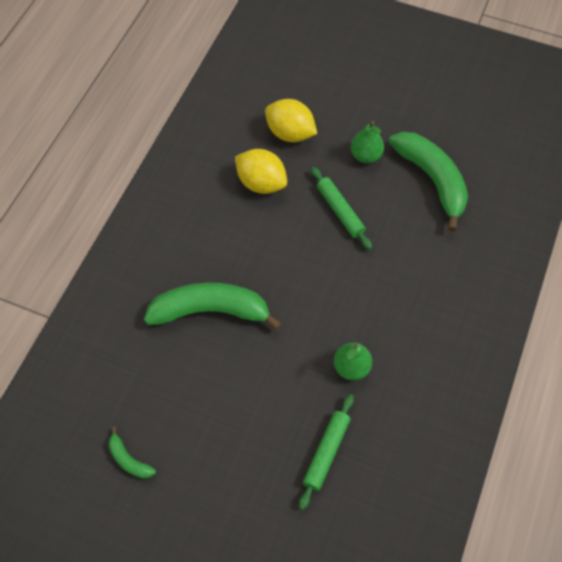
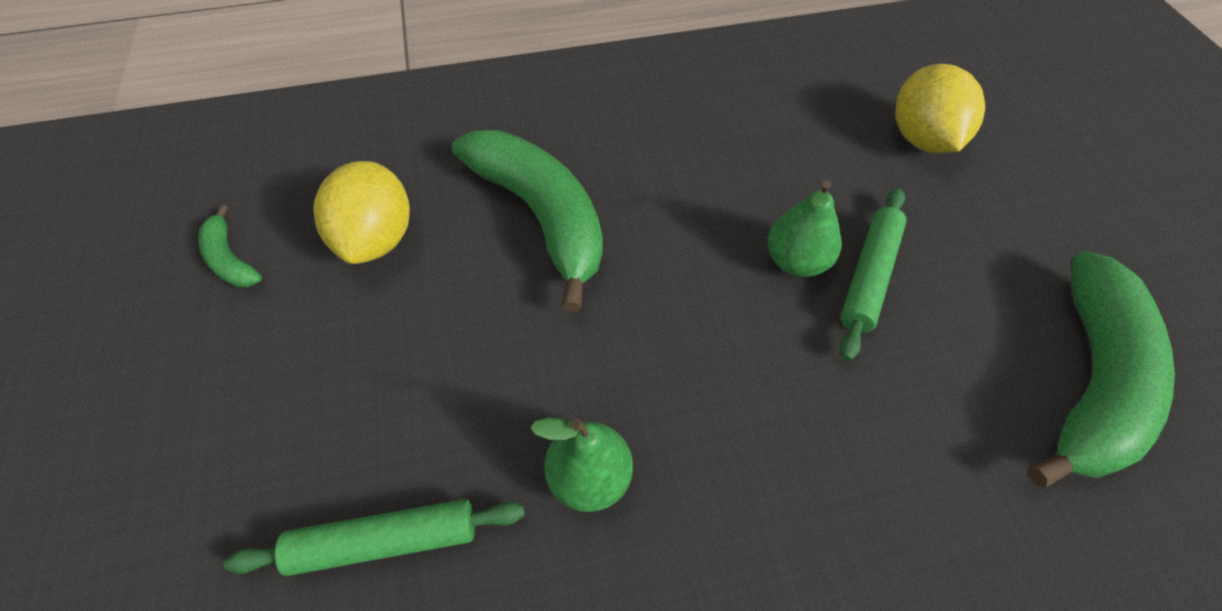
camera: 55 degrees right, 5 degrees down
(128, 460) = (230, 259): green banana -> green banana turned 45 degrees counterclockwise
(261, 183) = (805, 154): yellow lemon -> yellow lemon (376, 239)
(366, 156) = (1007, 252): green pear -> green pear (796, 261)

